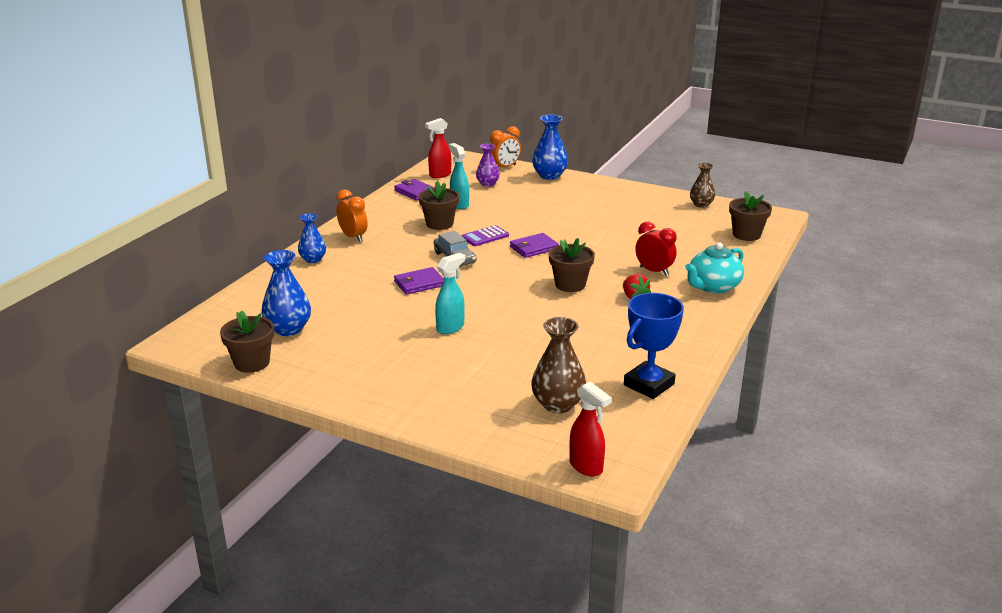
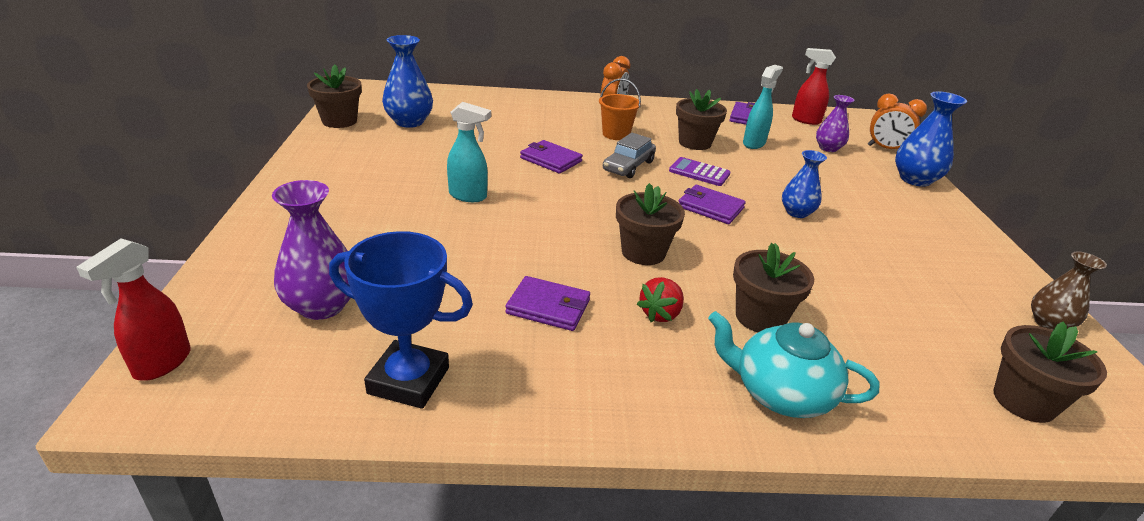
camera: 60 degrees right, 5 degrees up
(313, 259) = (549, 104): blue vase -> blue vase (797, 212)
(398, 248) = (616, 134): none -> orange bucket
(558, 404) = (322, 306): brown vase -> purple vase
(607, 329) = (548, 307): none -> purple wallet
(654, 271) = (760, 317): red clock -> brown flower pot

